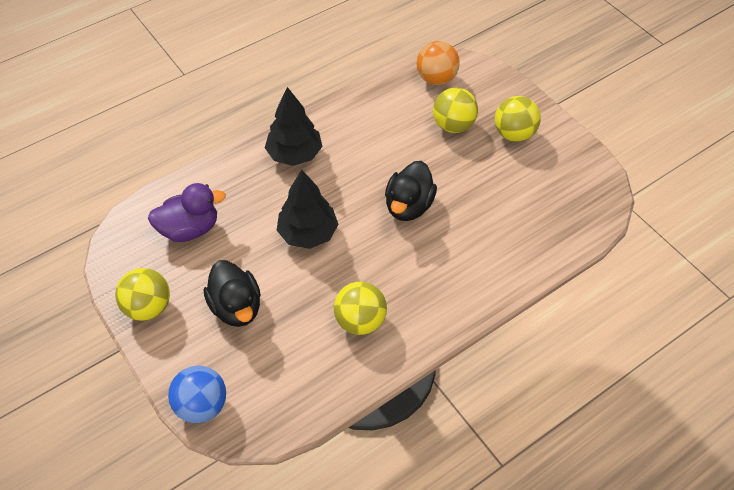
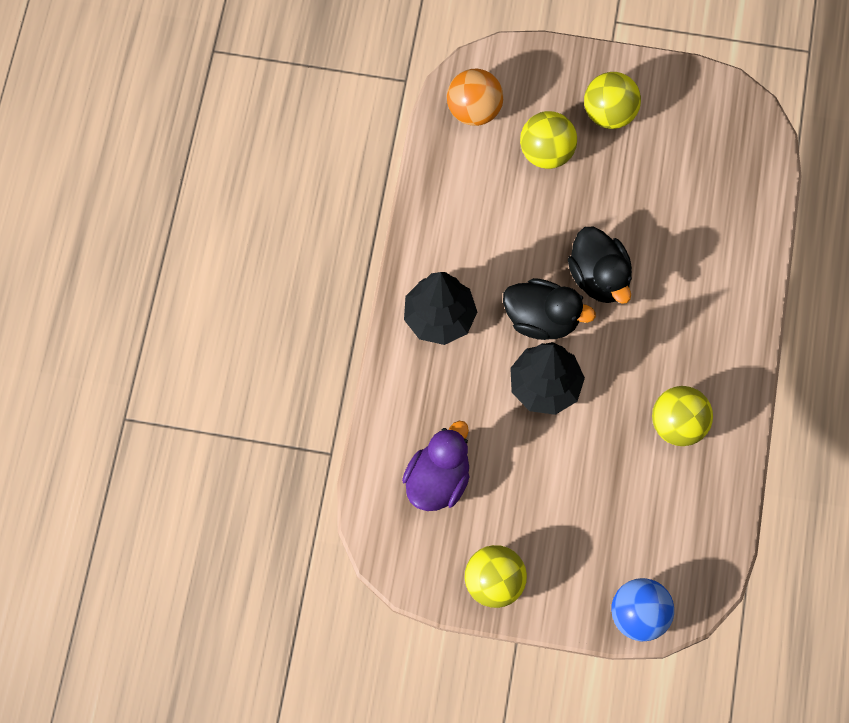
camera: 45 degrees left, 15 degrees up
(236, 307) = (566, 511): black duck -> black duck (542, 319)

